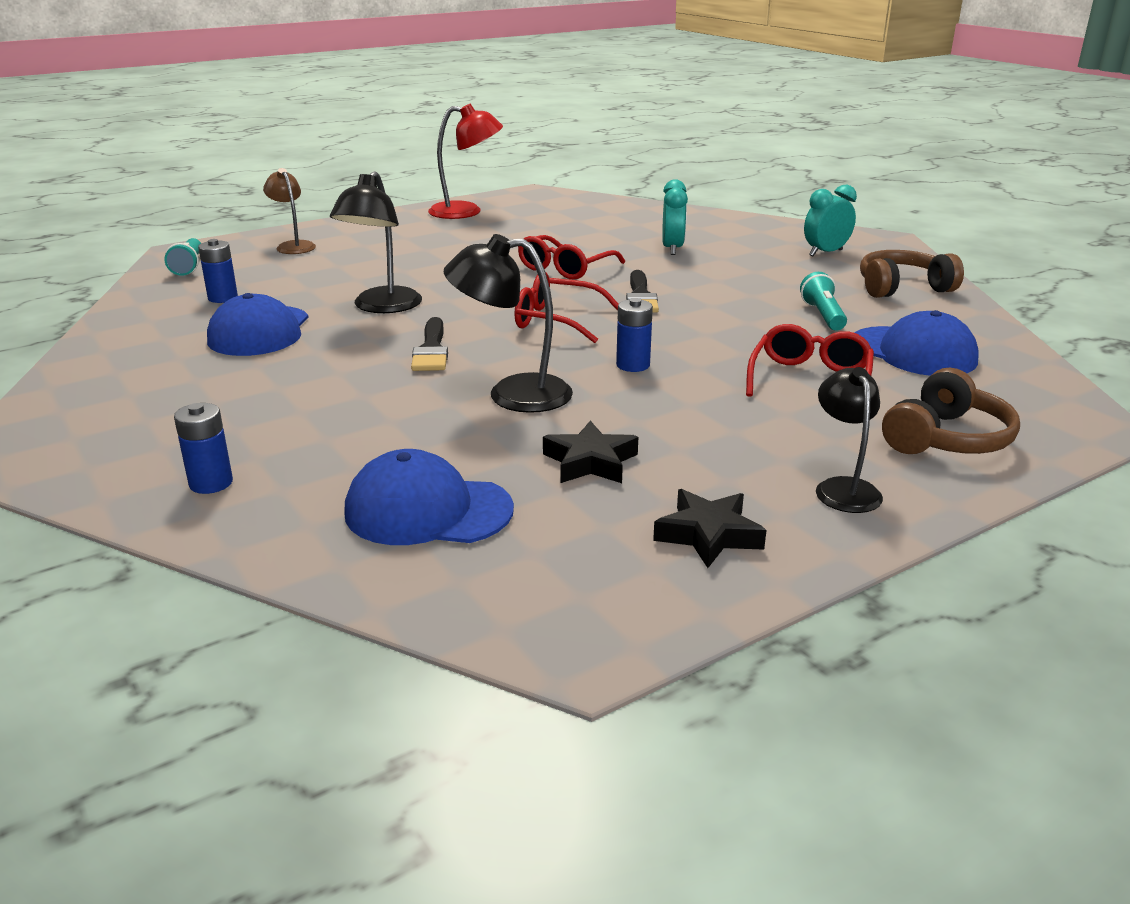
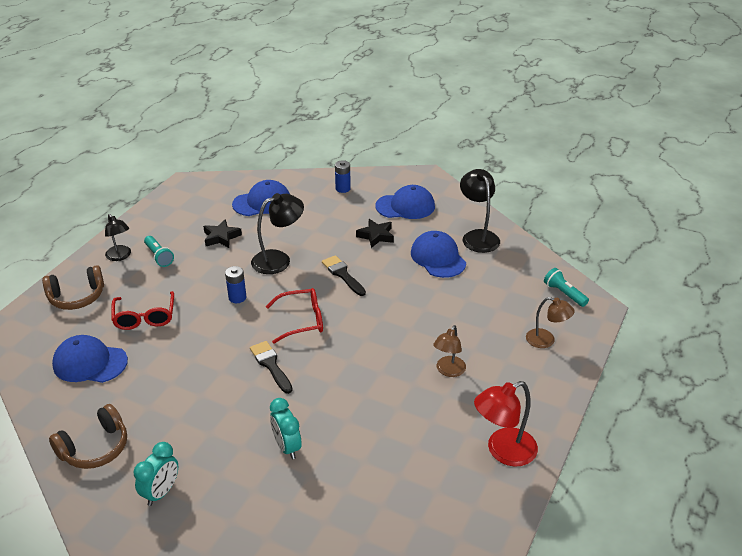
camera: 150 degrees right, 10 degrees up
(162, 410) = (405, 206): none -> blue cap
(223, 298) = (496, 274): blue battery -> none
(382, 307) = (406, 298): black lamp -> black lamp (478, 236)
(436, 252) = (448, 371): none -> brown lamp
(565, 268) = (343, 382): red glasses -> none
(708, 535) = (164, 223): black star -> black star (376, 236)
(823, 315) = (147, 385): turquoise flashlight -> turquoise flashlight (159, 256)
(947, 439) = (77, 297): brown headphones -> brown headphones turned 120 degrees counterclockwise

